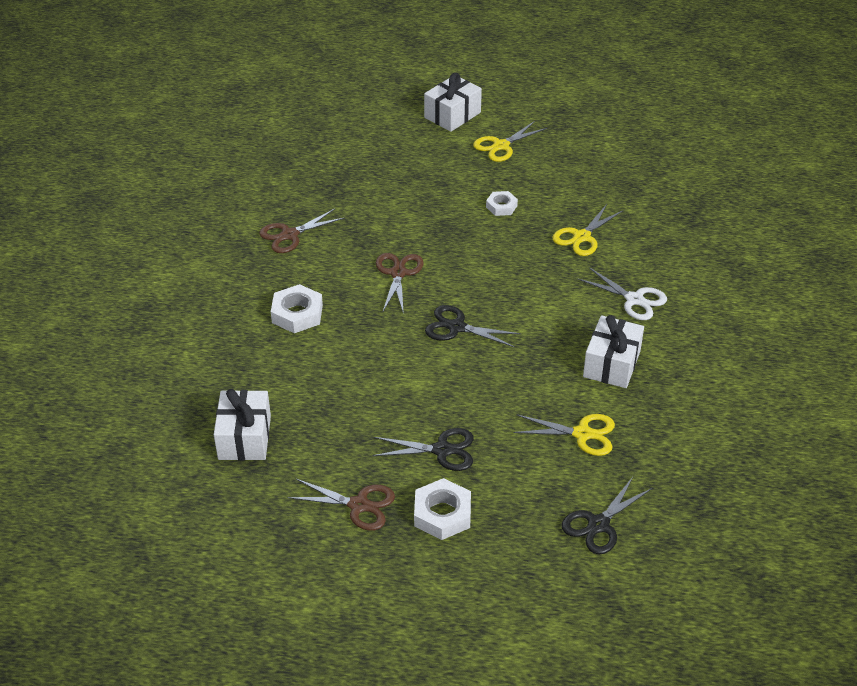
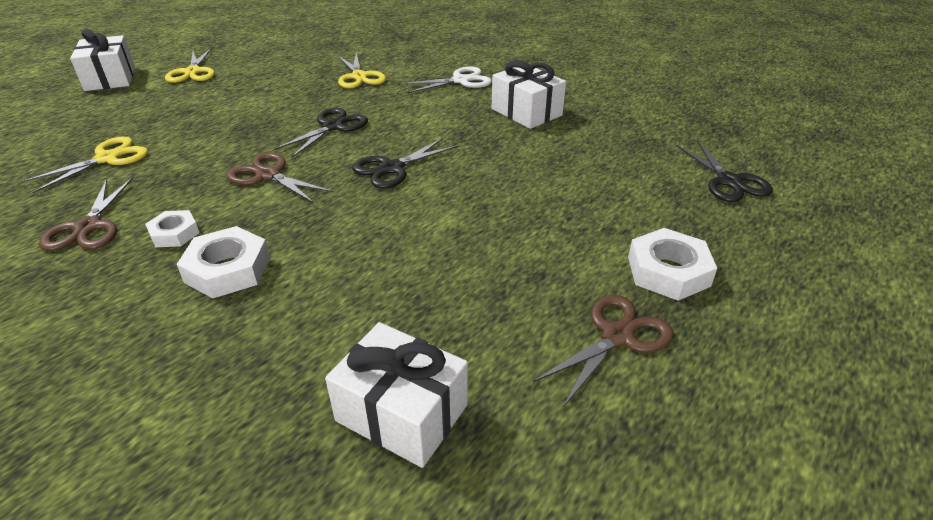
camera: 60 degrees left, 5 degrees down
(442, 450) = (565, 237): black scissors -> black scissors (332, 127)
(501, 206) = (266, 95): white nut -> white nut (174, 233)
(582, 434) = (603, 152): yellow scissors -> yellow scissors (107, 158)

